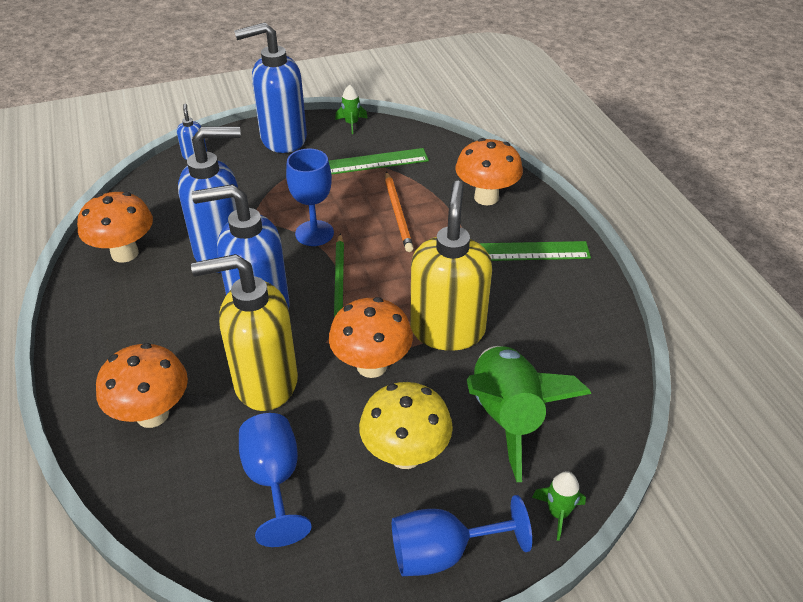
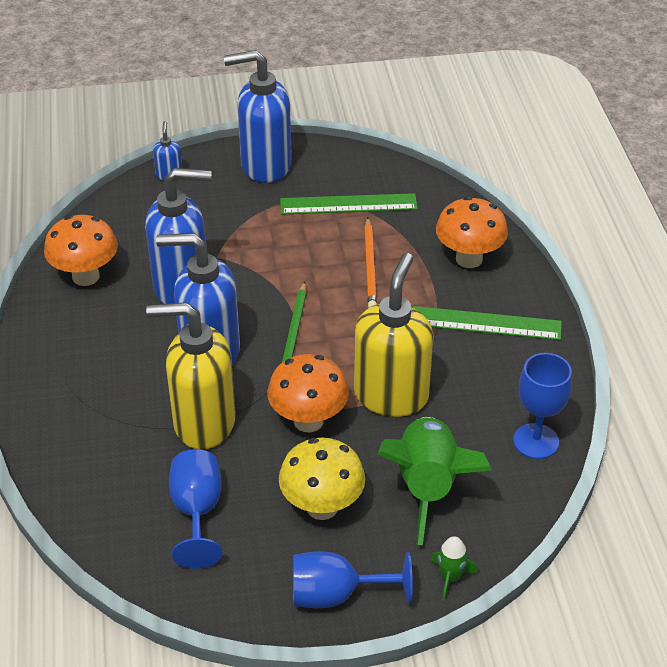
camera: 10 degrees right, 0 degrees up
(152, 414) = (95, 438): orange mushroom -> none
(314, 233) = (279, 278): blue goblet -> blue goblet (536, 441)
(351, 124) = (343, 155): green rocket -> none

